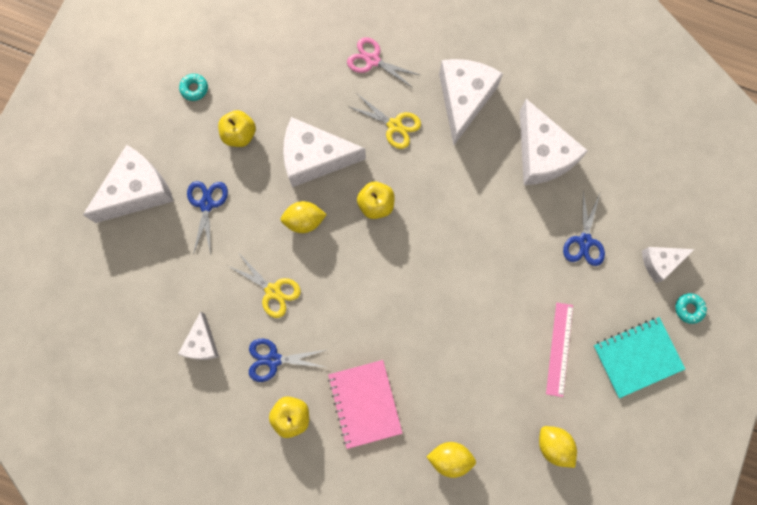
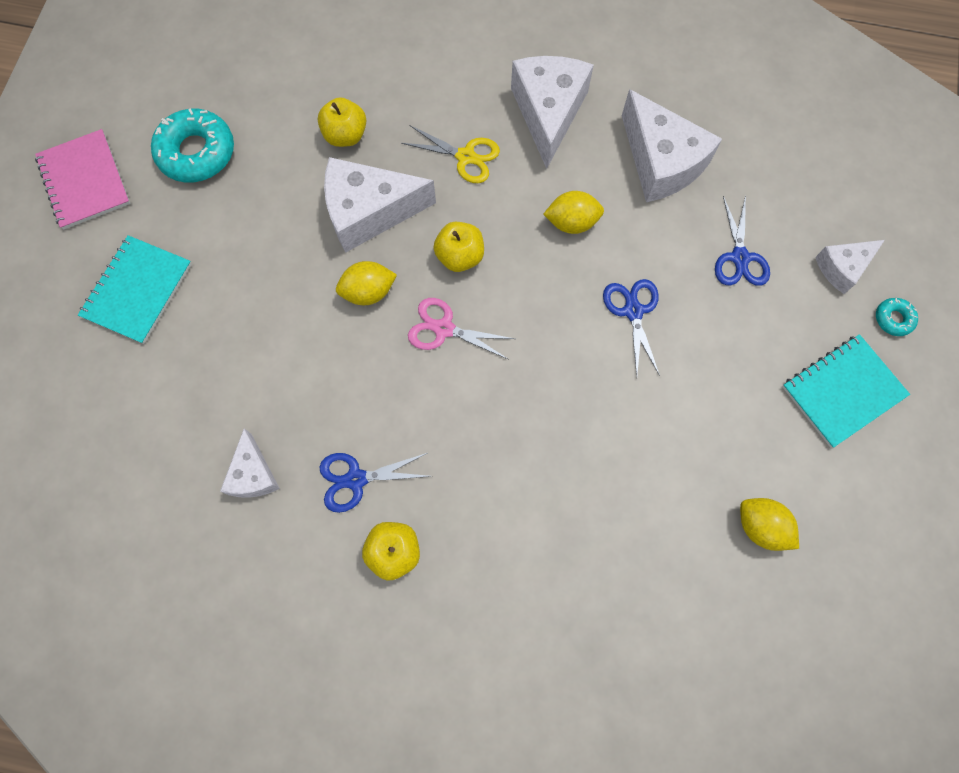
camera: 10 degrees left, 5 degrees down
(138, 191) = (137, 290): white cheese -> turquoise notebook
(194, 89) = (197, 152): turquoise donut -> turquoise donut, size x2.13
(206, 204) = (233, 292): blue scissors -> blue scissors (633, 311)
(239, 135) = (265, 199): yellow apple -> yellow apple (345, 135)
(273, 291) = (341, 388): yellow scissors -> none
(365, 403) = (492, 516): pink notebook -> pink notebook (84, 181)
(372, 60) = (423, 84): pink scissors -> pink scissors (444, 329)
(450, 458) = (623, 569): yellow lemon -> yellow lemon (571, 222)
(559, 349) = (738, 398): pink ruler -> none

